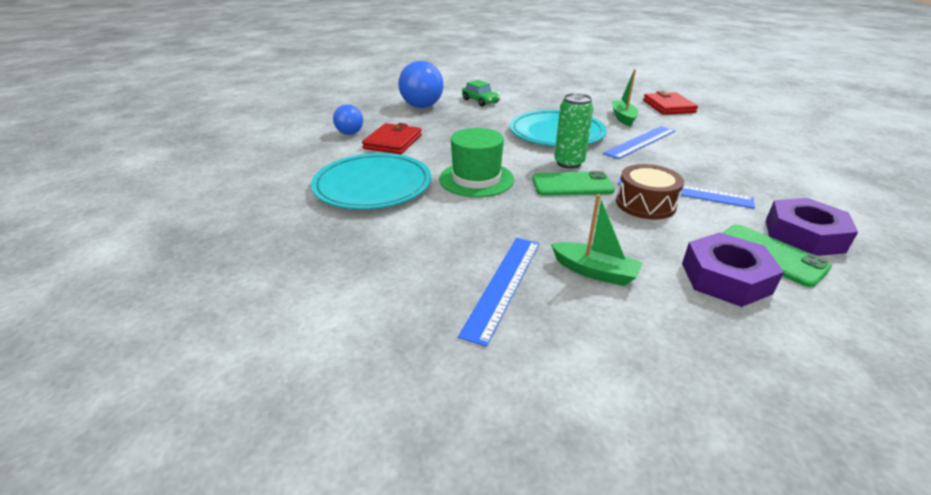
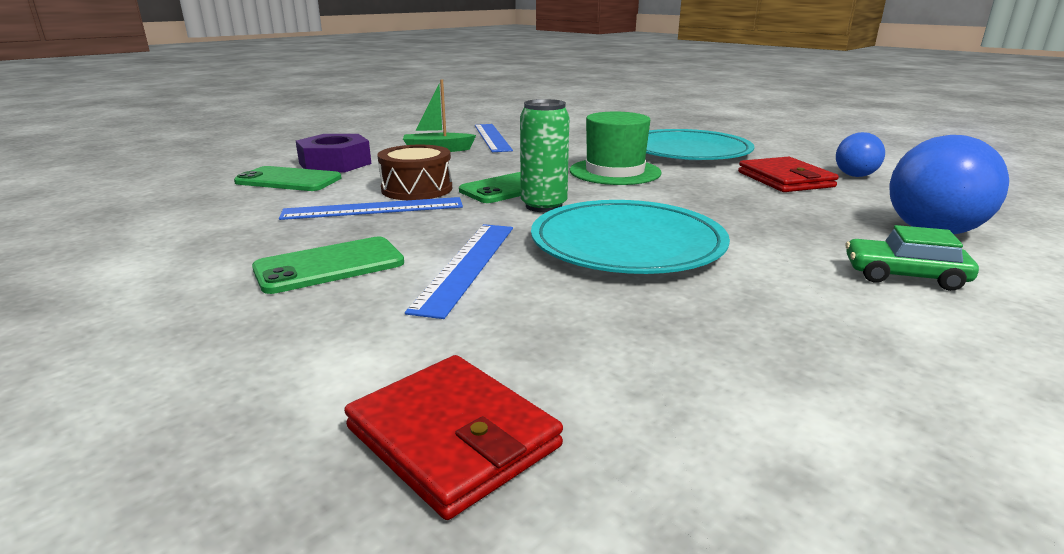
camera: 145 degrees right, 10 degrees down
(623, 118) = (551, 323): green boat -> none
(709, 157) = (329, 266): none -> green phone
(803, 235) = (239, 199): purple nut -> none

